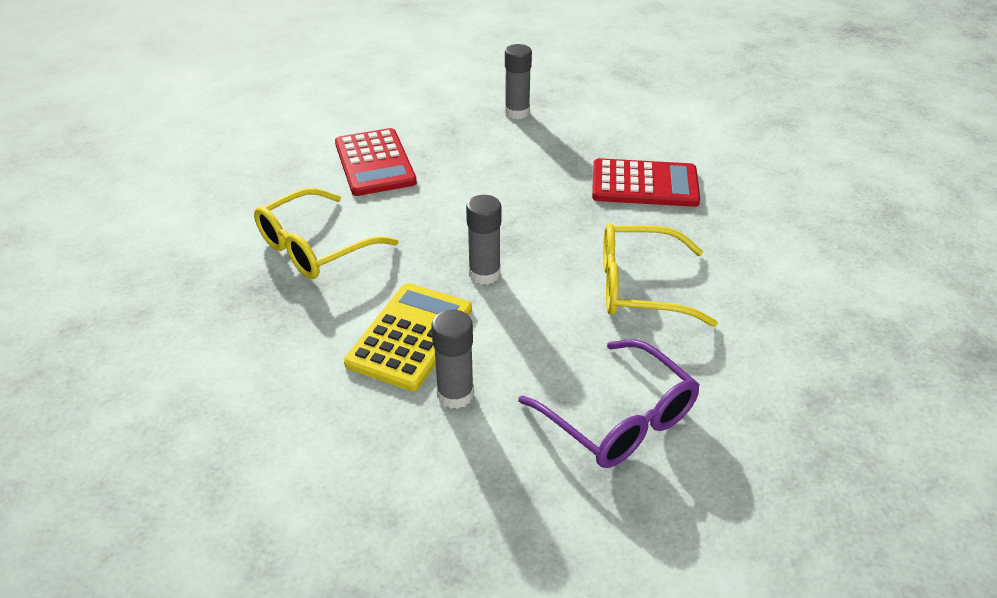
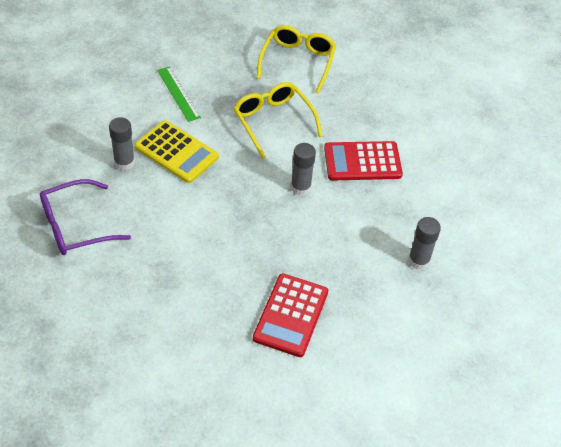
camera: 100 degrees right, 10 degrees up
(265, 365) = (178, 93): none -> green ruler
(484, 274) = (218, 195): grey glue stick -> grey glue stick (300, 187)
(639, 287) = (176, 271): yellow glasses -> yellow glasses (298, 62)

